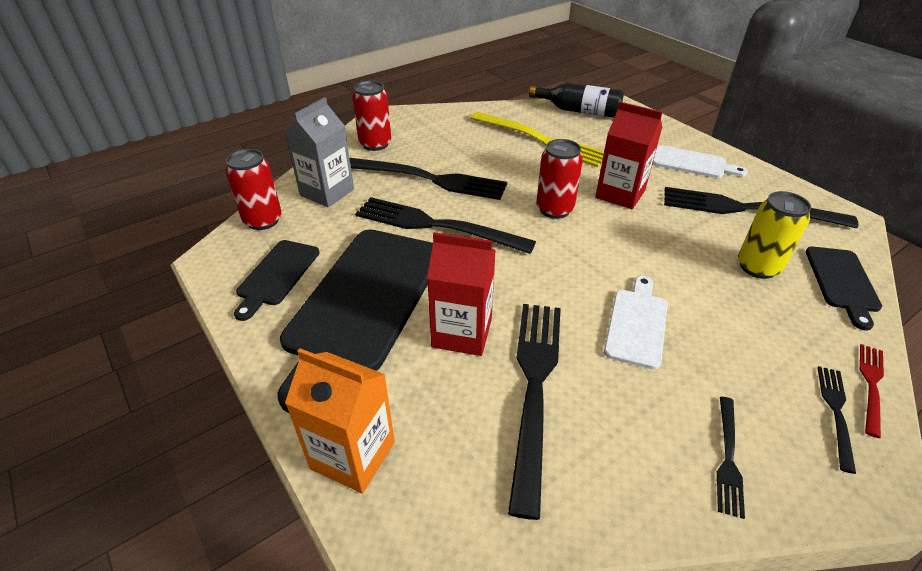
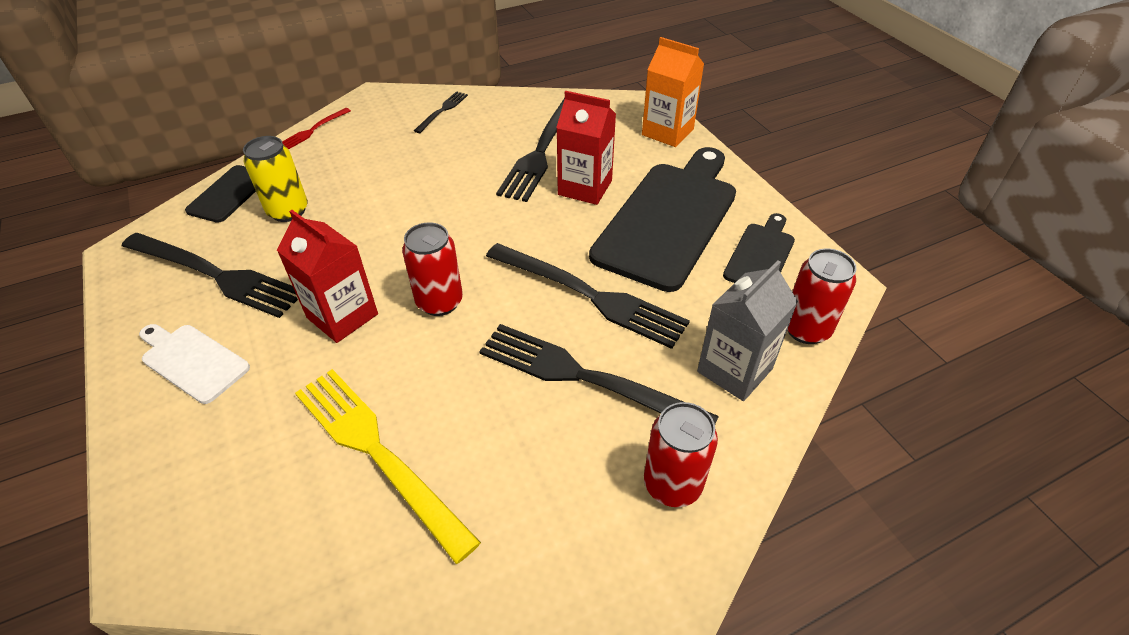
camera: 170 degrees left, 5 degrees up
(579, 111) = (244, 548): black bottle -> none
(637, 324) = (439, 179): white cutting board -> none
(836, 412) = (354, 121): black fork -> none

